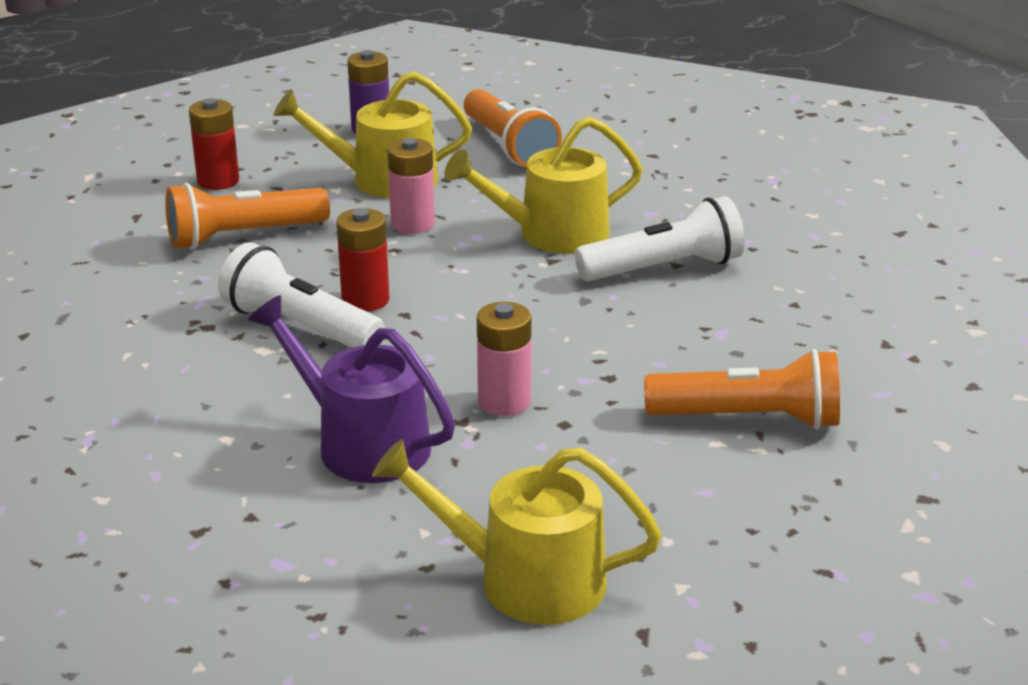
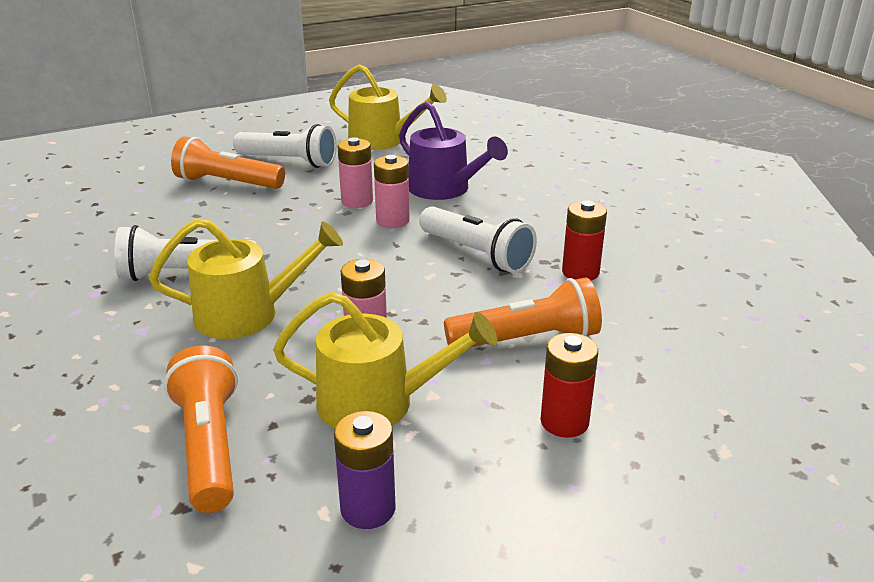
camera: 170 degrees left, 0 degrees up
(365, 300) = (426, 269): red battery -> red battery (580, 272)
(432, 369) = (392, 221): none -> pink battery
(683, 487) = (289, 161): none -> white flashlight

